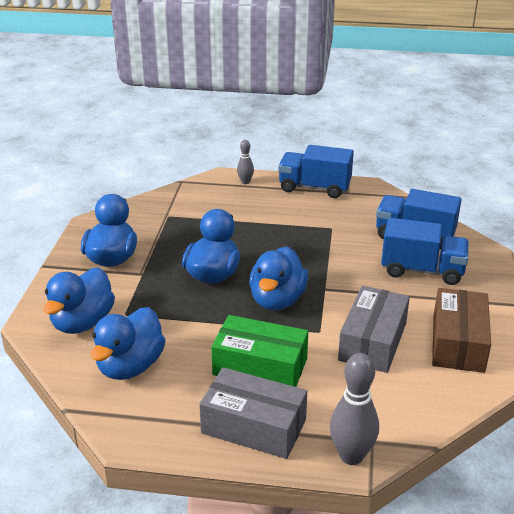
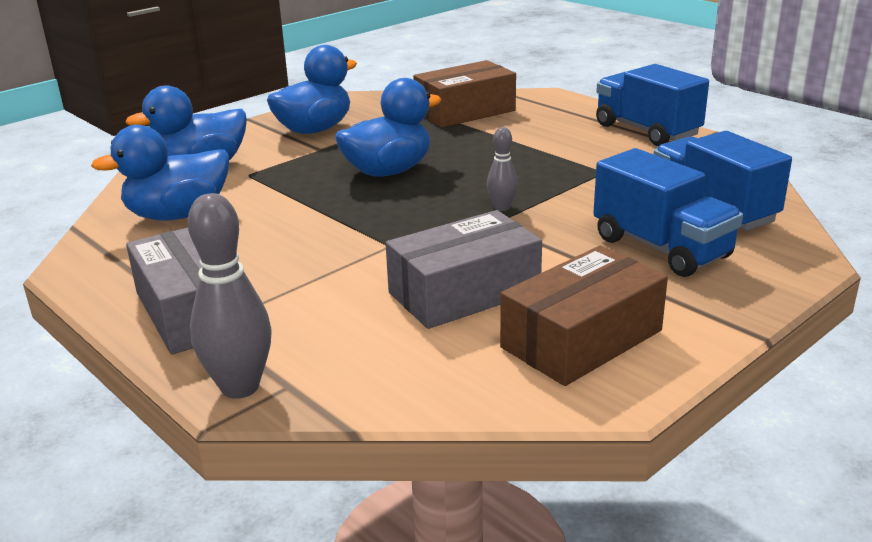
camera: 40 degrees right, 5 degrees down
(190, 207) = (465, 111): none -> brown box
(245, 182) = (566, 106): grey bowling pin -> grey bowling pin (502, 207)
(260, 366) = (294, 263): green box -> none
(277, 300) = (418, 214): blue duck -> none

